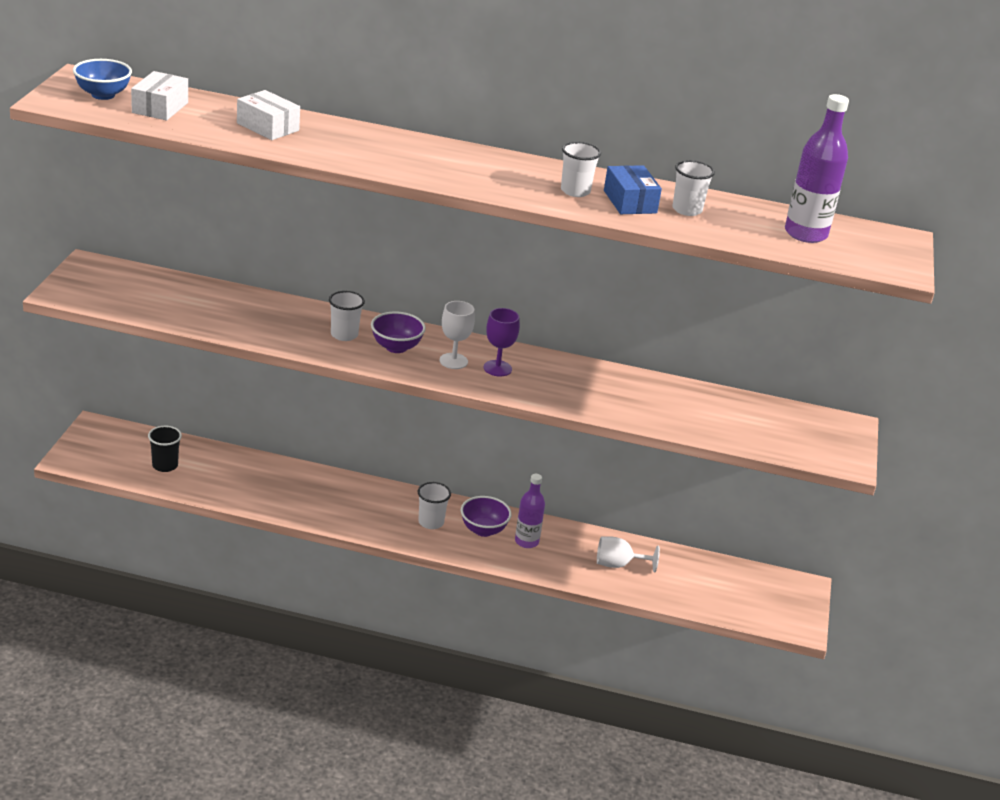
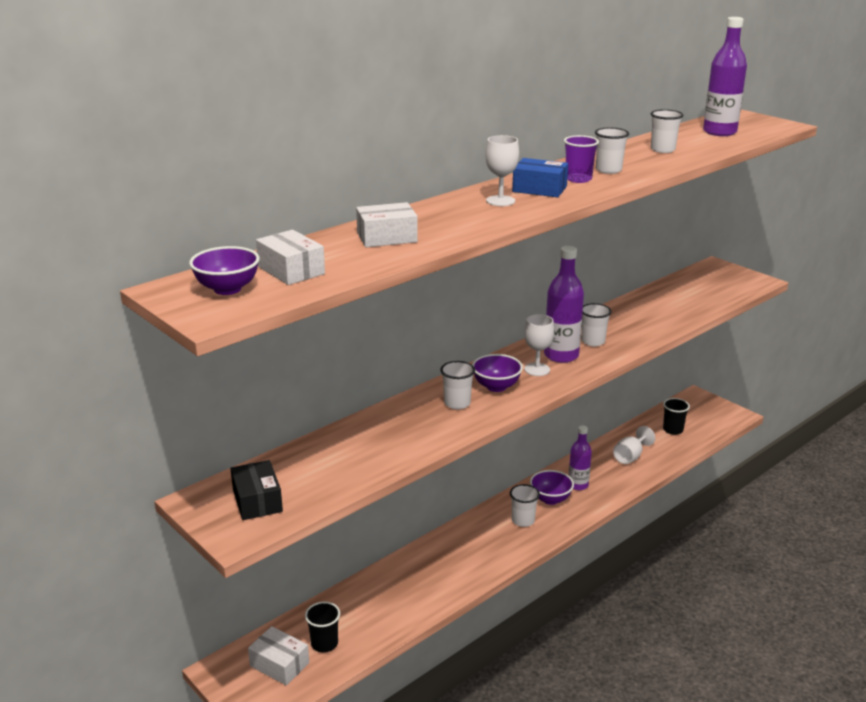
camera: 50 degrees left, 5 degrees down
(103, 95) = (227, 289): blue bowl -> purple bowl
(111, 287) = (257, 501): none -> black box
(124, 452) = (279, 664): none -> white box
(415, 156) = (500, 201): none -> white goblet
(497, 368) = (561, 355): purple goblet -> purple bottle
(526, 181) = (578, 179): none -> purple cup
(549, 380) = (593, 341): none -> white cup
(630, 202) = (638, 160): blue box -> blue box (539, 189)
(708, 583) = (673, 430): none -> black cup

